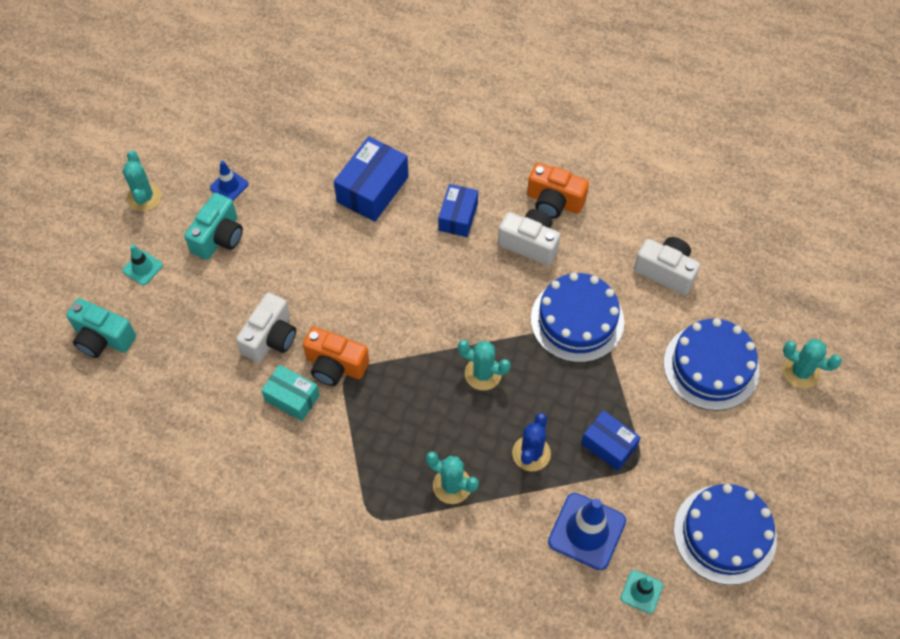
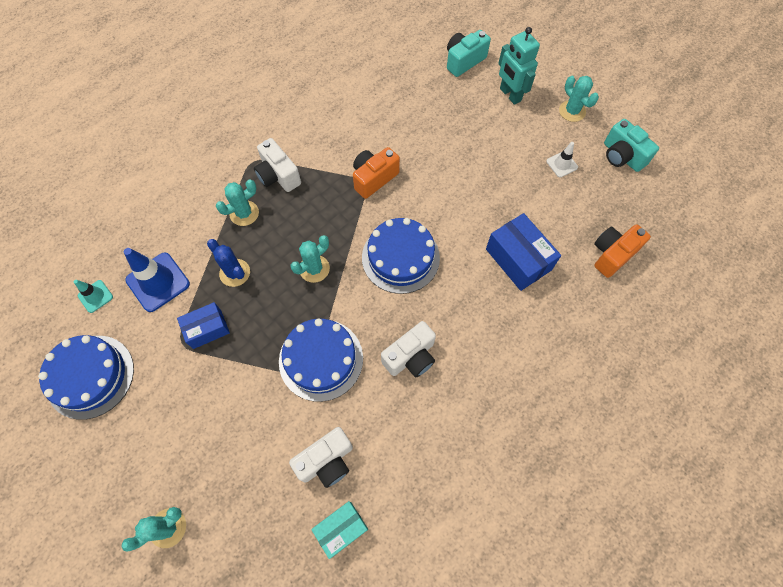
camera: 115 degrees right, 5 degrees up
(142, 268) = (510, 95): turquoise traffic cone -> turquoise robot
(144, 197) = (572, 111): turquoise cactus -> turquoise cactus turned 45 degrees clockwise
(219, 237) = (516, 144): turquoise camera -> turquoise camera (622, 156)
(229, 186) = (562, 164): blue traffic cone -> white traffic cone
(271, 338) = (416, 148): white camera -> white camera (278, 176)
(292, 398) = (363, 146): turquoise box -> turquoise box (341, 529)
(458, 217) = (463, 312): blue box -> none
(554, 202) = (444, 399): orange camera -> orange camera (612, 255)
(711, 366) = (220, 448): blue cake -> blue cake (400, 257)

